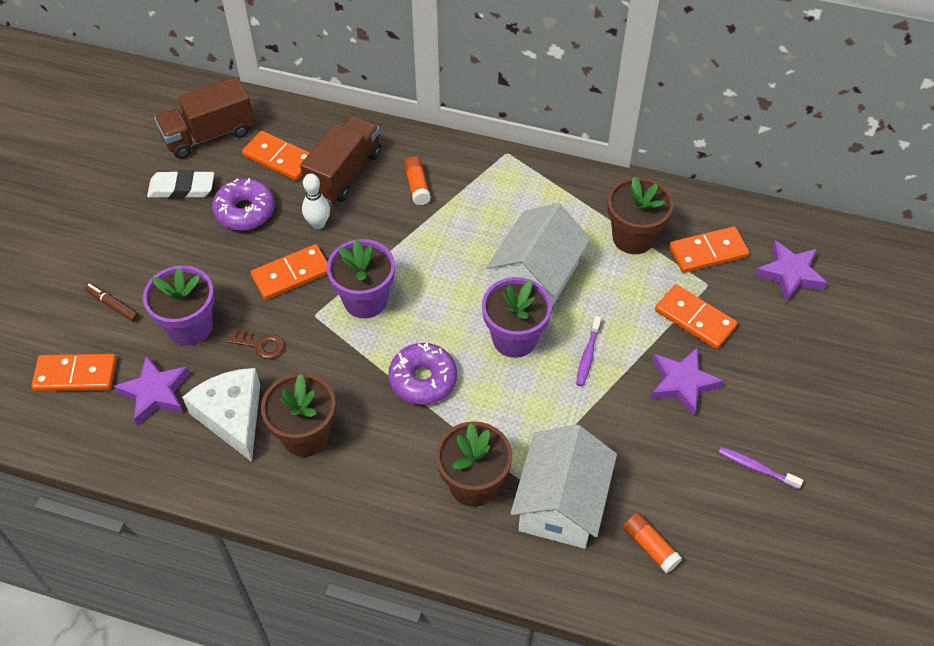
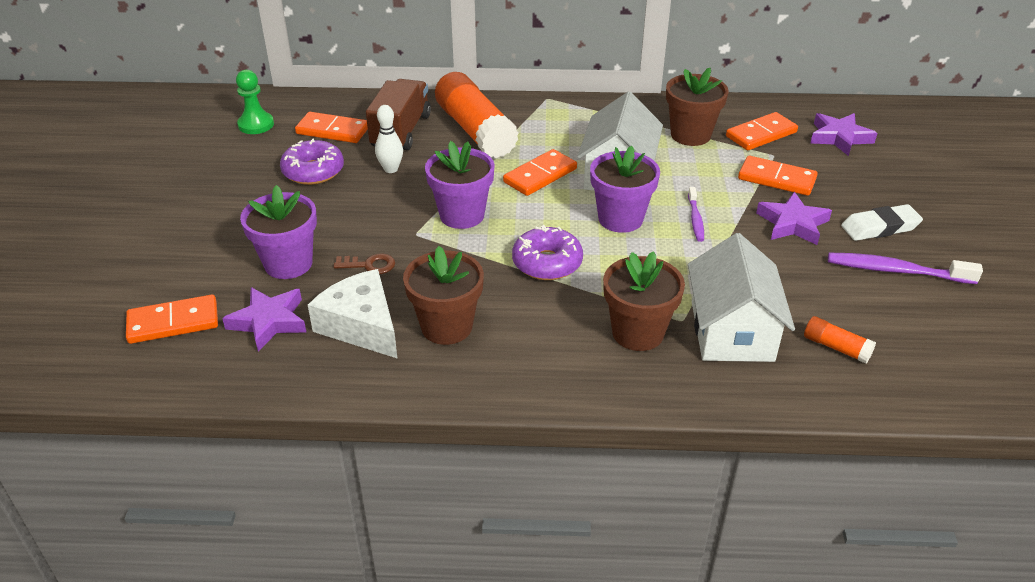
camera: 15 degrees left, 15 degrees down
(112, 305) = (197, 260): brown marker -> none
(182, 188) = (241, 165): white eraser -> white eraser (880, 227)
(209, 135) = (256, 125): brown truck -> green pawn
(291, 274) = (379, 208): orange domino -> orange domino (540, 175)
(417, 186) = (475, 130): orange glue stick -> orange glue stick, size x2.28
(756, 468) = (896, 271): purple toothbrush -> purple toothbrush, size x1.69

